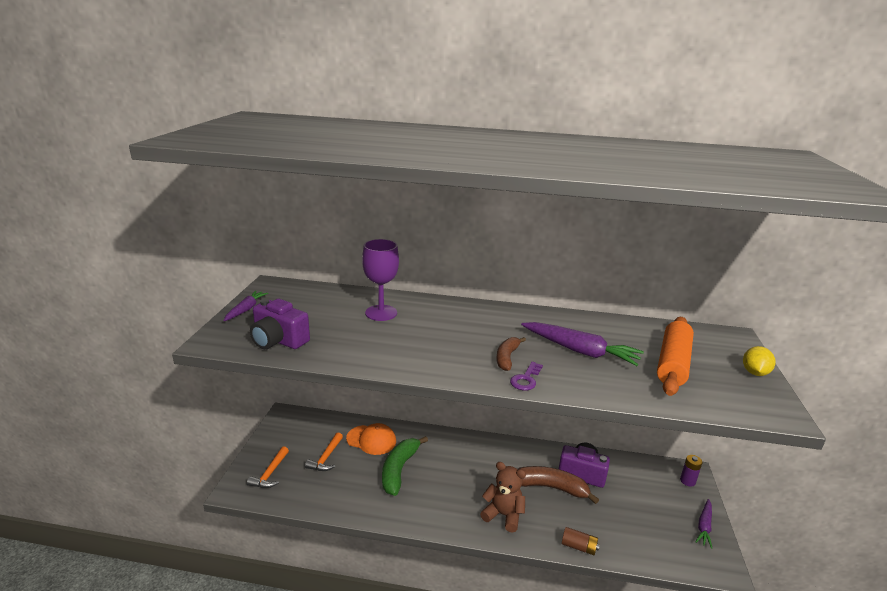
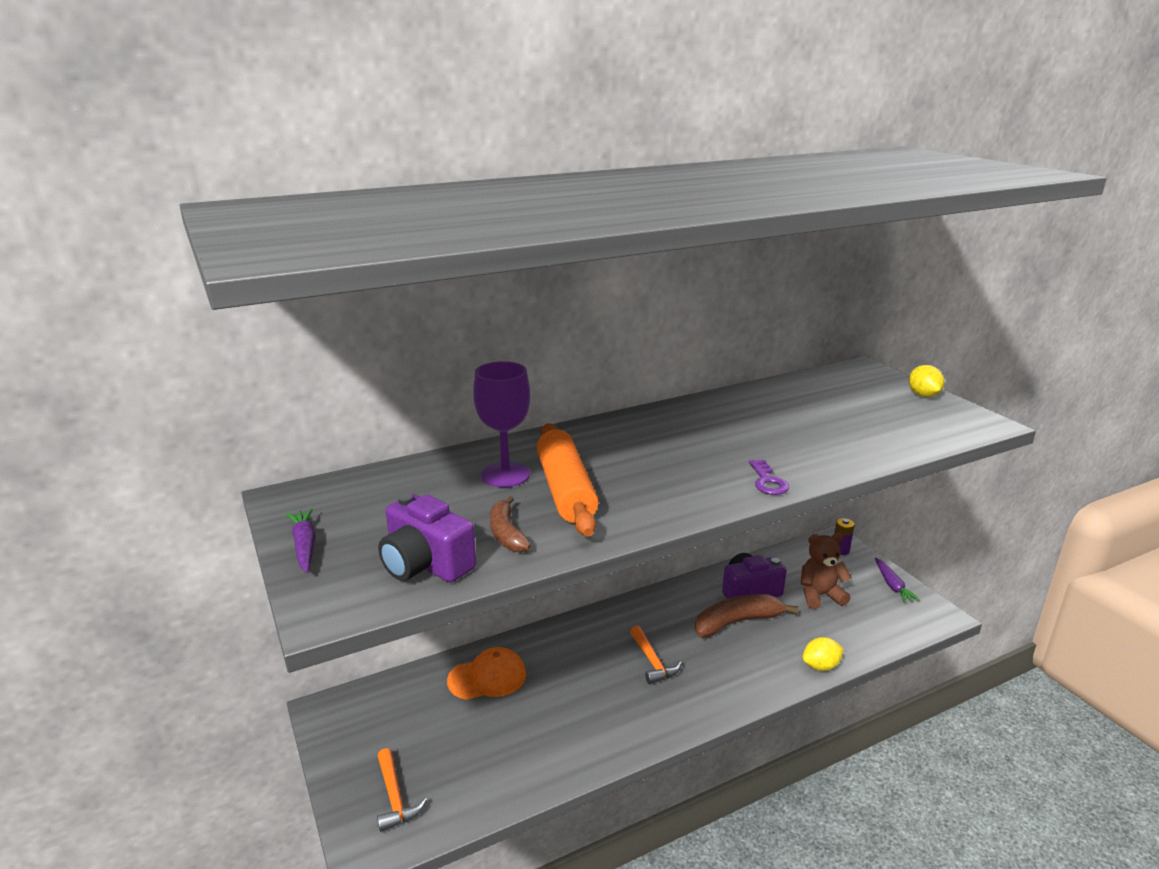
camera: 35 degrees left, 0 degrees up
(278, 340) = (425, 564): purple camera -> purple camera turned 45 degrees clockwise
(326, 458) = (452, 732): orange hammer -> orange hammer (652, 662)
(399, 470) = (562, 694): green banana -> none
(503, 515) = (724, 677): brown teddy bear -> brown teddy bear (820, 595)
(507, 358) = (718, 468): brown banana -> brown banana (506, 534)
(578, 547) = (820, 666): brown battery -> yellow lemon
(579, 351) = (770, 432): purple carrot -> none
(672, 363) = (858, 412): orange rolling pin -> orange rolling pin (565, 490)

